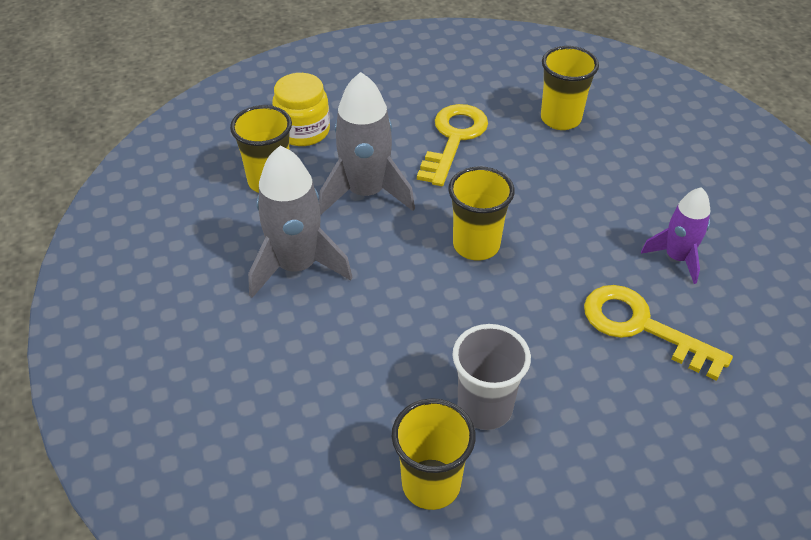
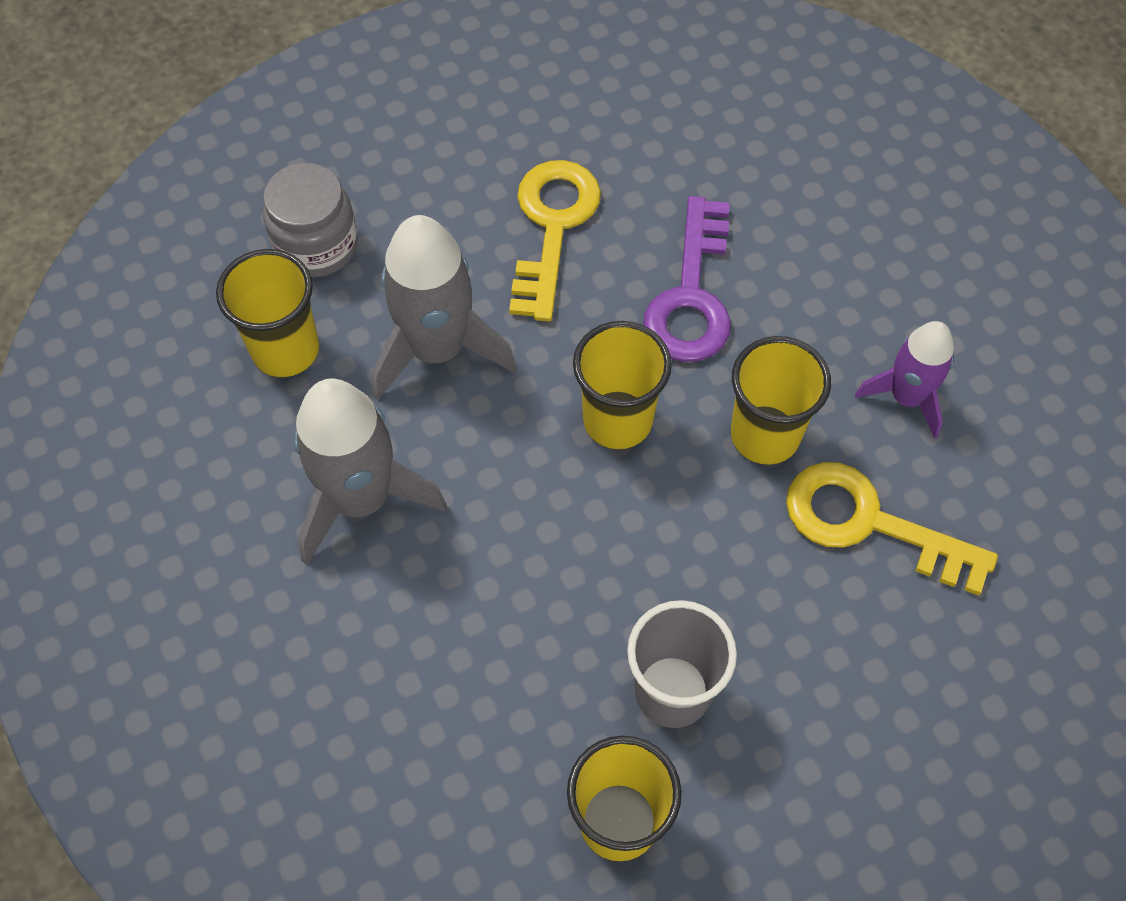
camera: 10 degrees left, 15 degrees up
(303, 131) = (316, 245): yellow jar -> grey jar
(537, 185) = (691, 296): none -> purple key
(560, 119) = (709, 165): yellow cup -> yellow cup (765, 435)

